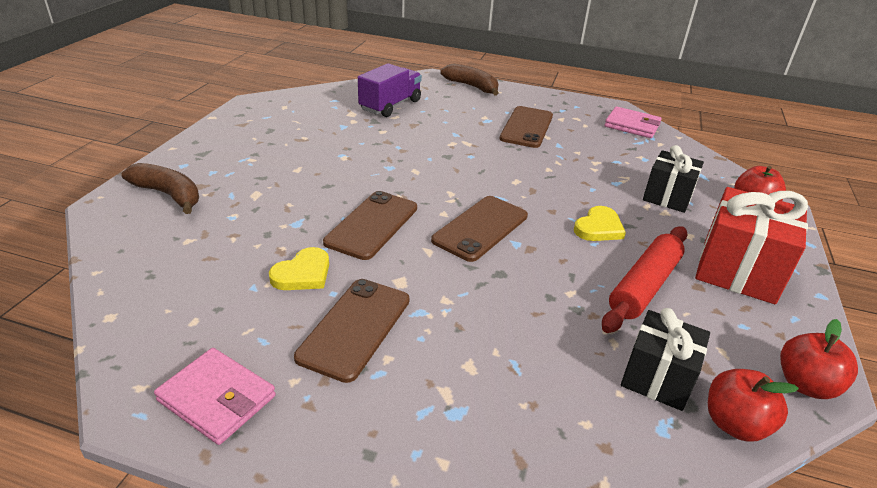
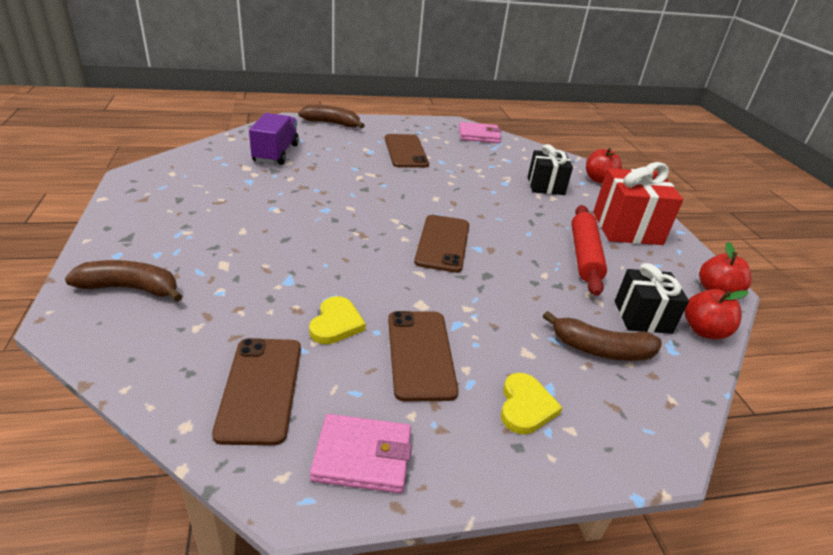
camera: 30 degrees left, 0 degrees up
(372, 225) = (356, 264): brown phone -> brown phone (260, 389)
(563, 394) = (601, 350): none -> brown banana
(599, 228) = (522, 220): yellow heart -> yellow heart (525, 406)

